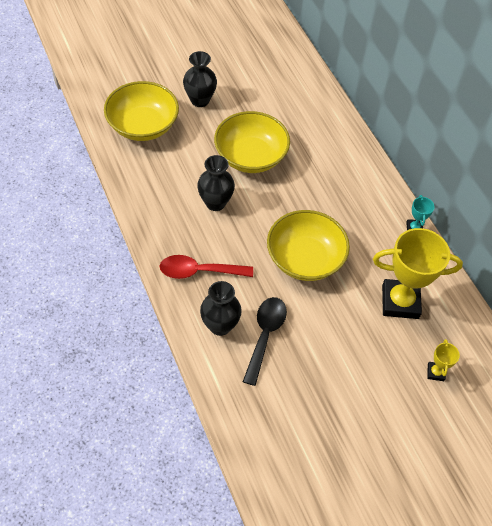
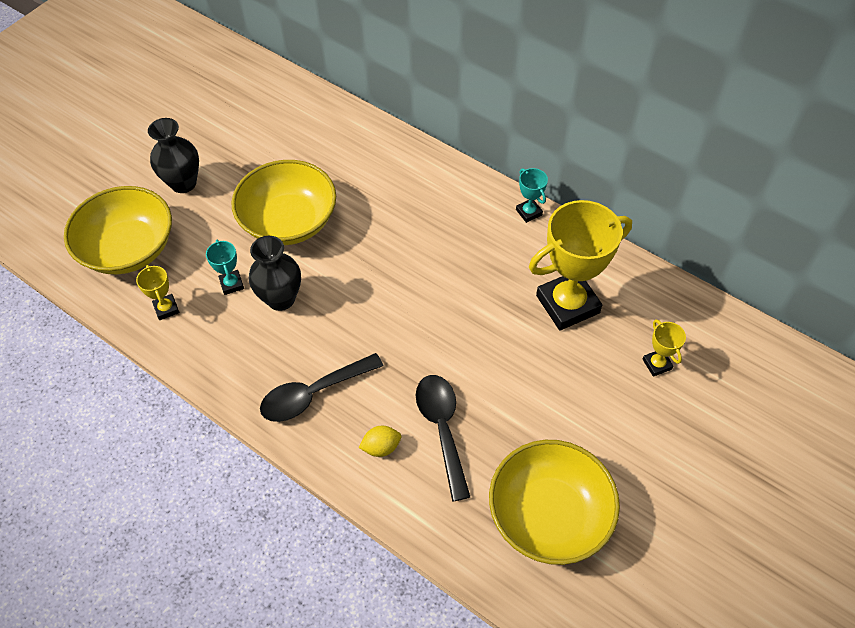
camera: 25 degrees left, 0 degrees up
(143, 174) = (166, 309): none -> yellow trophy
(191, 178) = (232, 284): none -> turquoise trophy
(199, 271) = (313, 394): red spoon -> black spoon
(220, 325) = (381, 447): black vase -> yellow lemon
(305, 259) = (430, 311): yellow bowl -> yellow bowl (549, 514)

